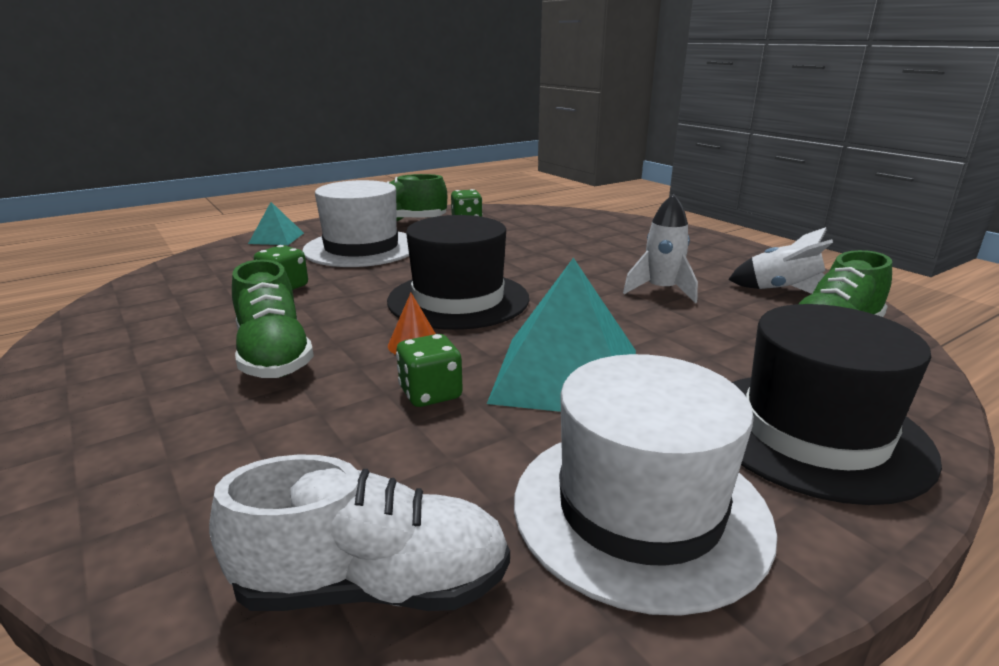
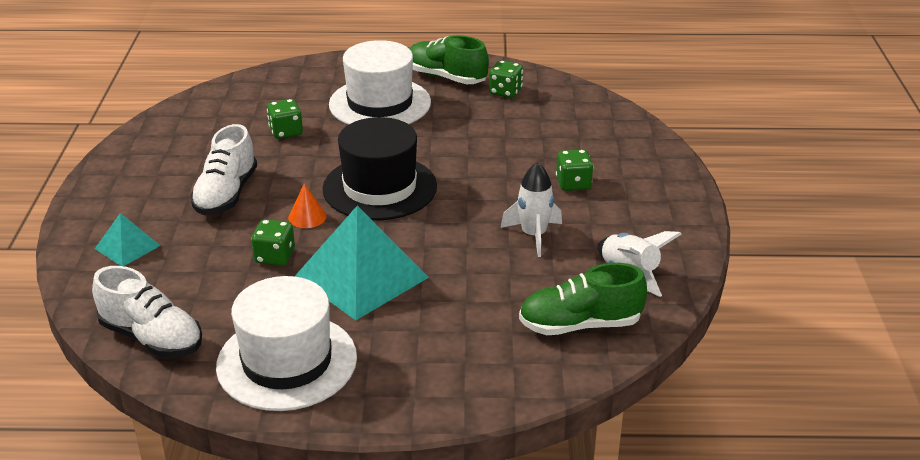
camera: 35 degrees right, 10 degrees up
(274, 355) = (226, 194): green shoe -> white shoe
(276, 238) = (333, 69): turquoise pyramid -> turquoise pyramid (127, 247)
(623, 253) = (573, 184): none -> green dice
(814, 433) = (434, 372): black hat -> none

